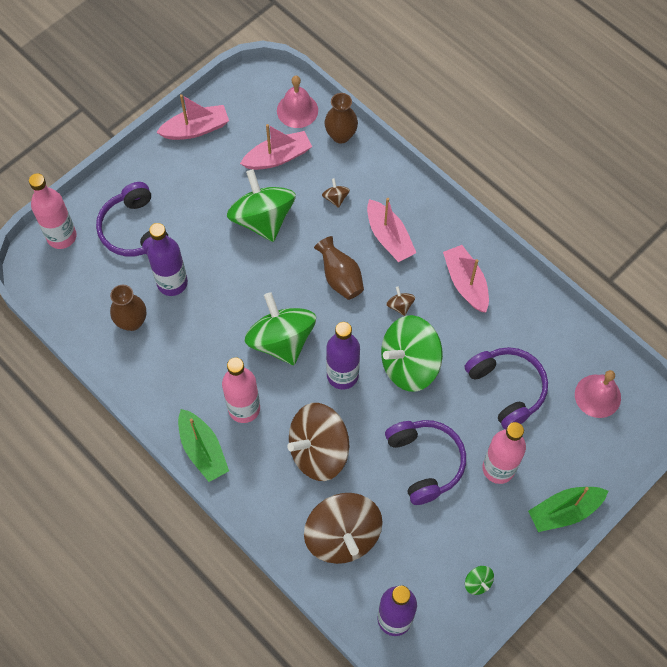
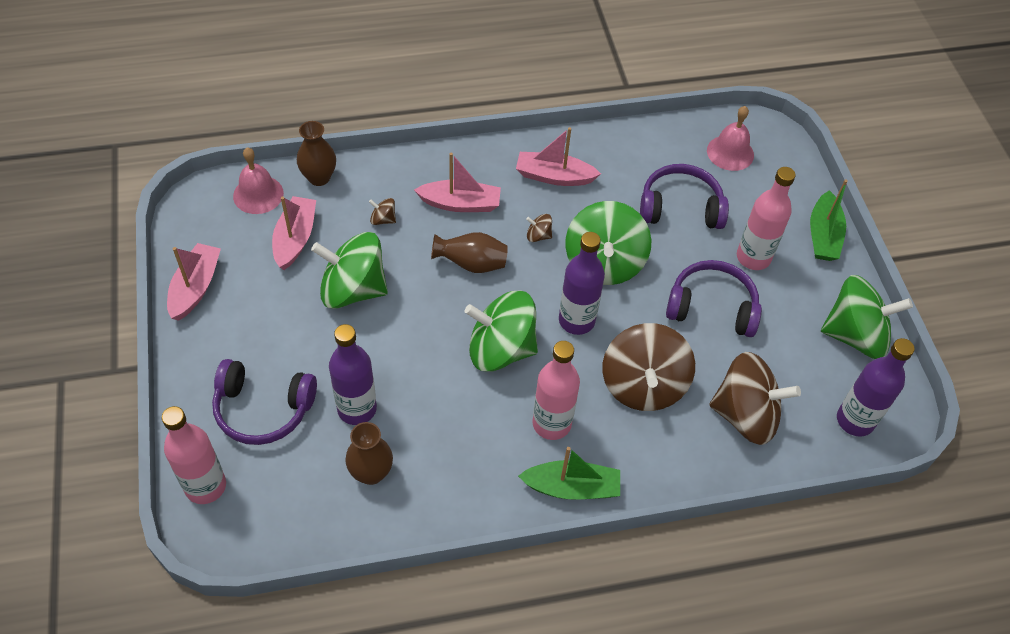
camera: 60 degrees left, 10 degrees down
(477, 582) = (855, 335): green spinning top -> green spinning top, size x2.48

